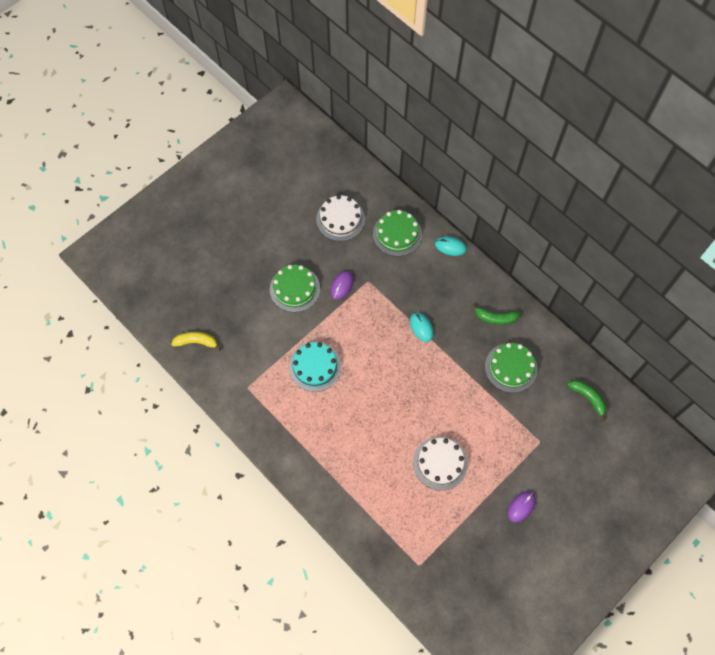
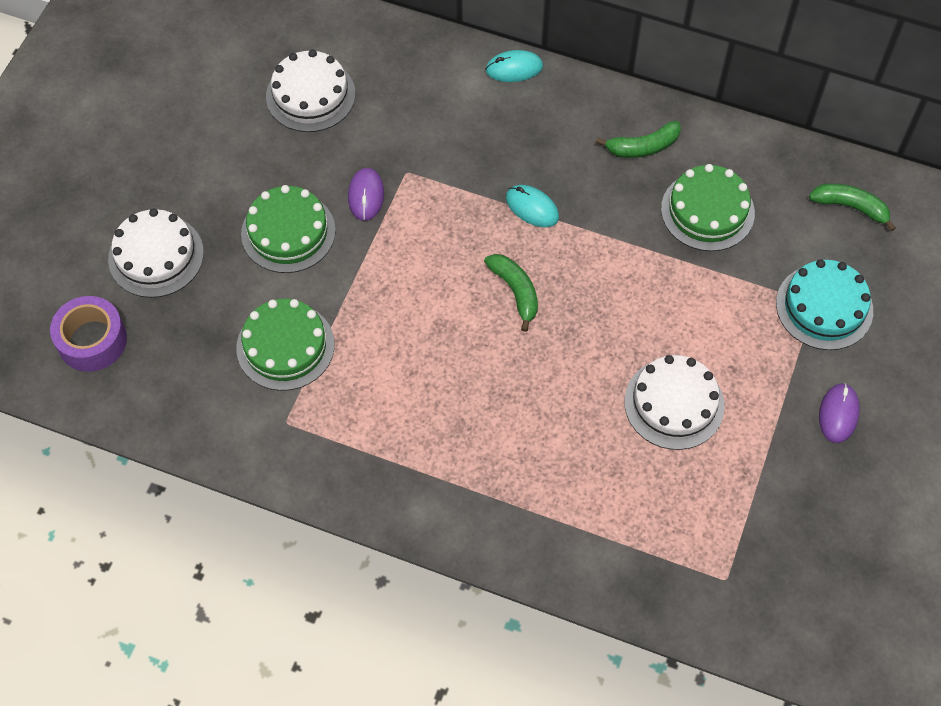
camera: 25 degrees left, 5 degrees down
(177, 305) = (92, 340): none -> purple tape
(196, 342) = (157, 385): yellow banana -> none
(226, 274) = (156, 256): none -> white cake
(315, 367) = (387, 340): turquoise cake -> turquoise cake (824, 307)
(390, 369) = (515, 291): none -> green banana
(397, 234) = (417, 82): green cake -> green cake (285, 346)

